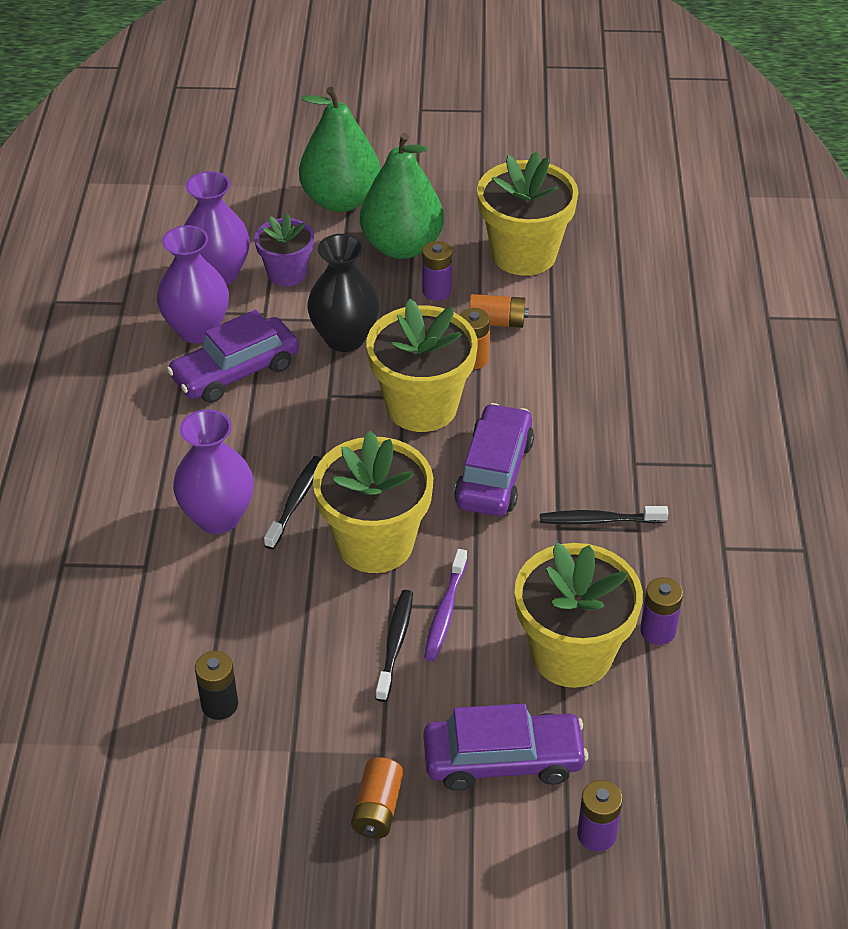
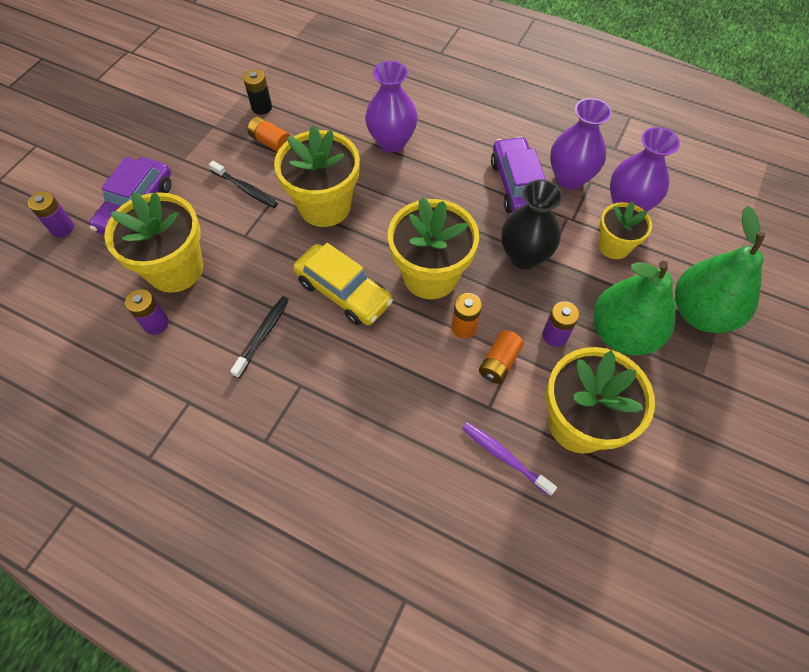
camera: 115 degrees right, 15 degrees up
(287, 273) = (614, 246): purple flower pot -> yellow flower pot
(295, 502) = (382, 180): black toothbrush -> none
(377, 808) = (154, 146): orange battery -> orange battery (271, 142)
(445, 612) = (250, 220): purple toothbrush -> purple toothbrush (504, 457)
(494, 473) = (343, 292): purple car -> yellow car

